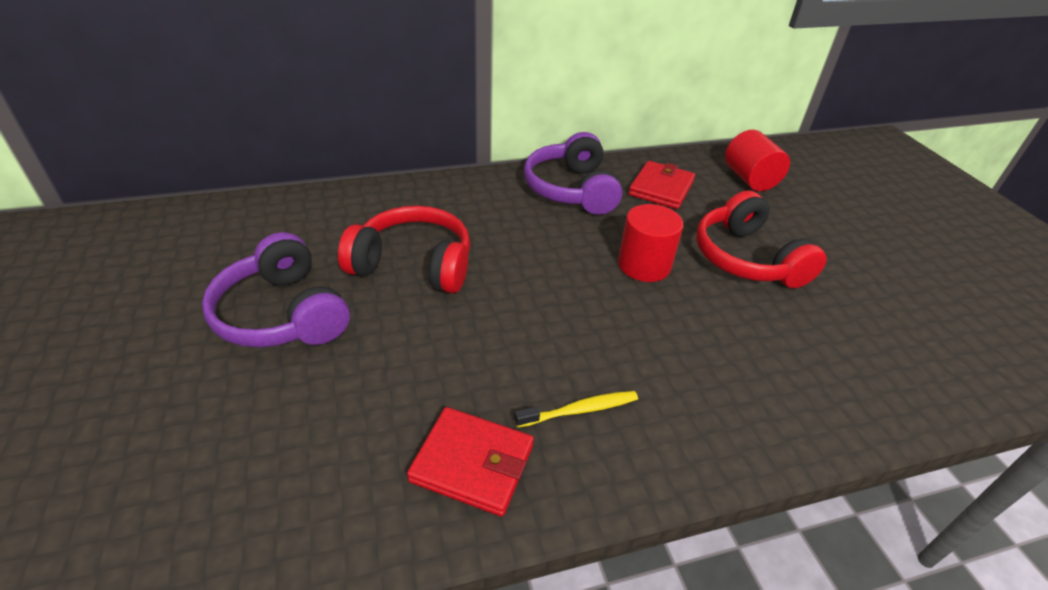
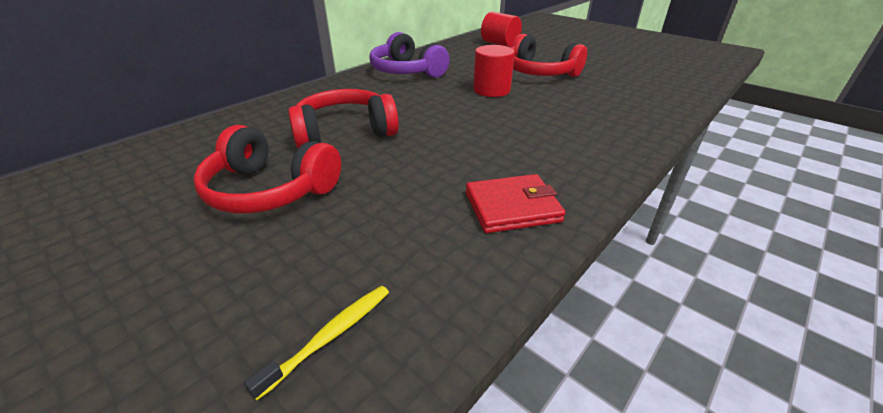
camera: 30 degrees left, 5 degrees down
(282, 314) = (270, 190): purple headphones -> red headphones
(580, 410) = (540, 159): yellow toothbrush -> yellow toothbrush (330, 336)
(661, 188) = (458, 58): red wallet -> none

